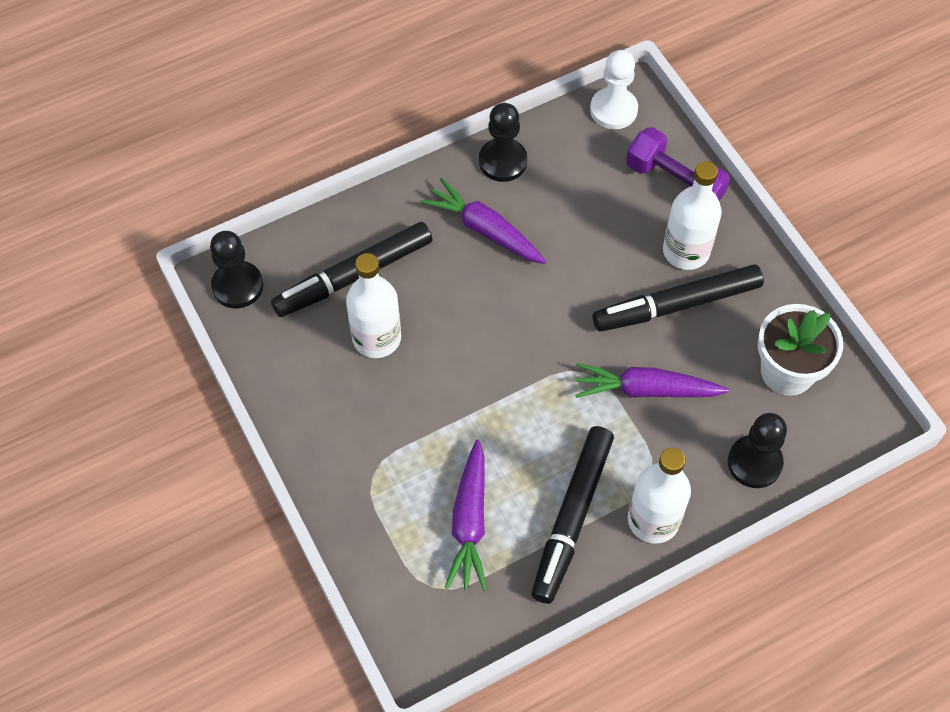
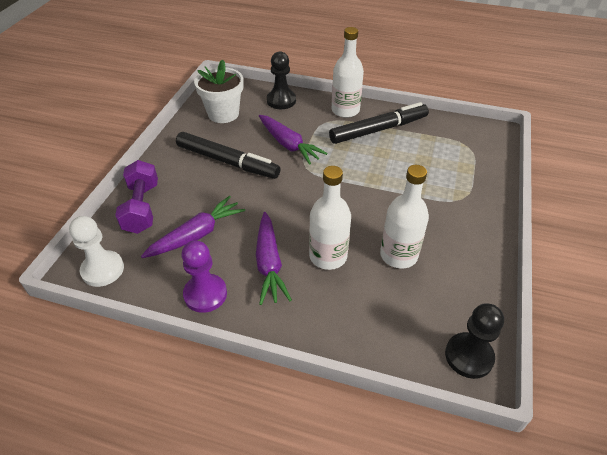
camera: 135 degrees left, 15 degrees down
(354, 276) = (378, 299): black marker -> none
(470, 522) = (428, 154): purple carrot -> purple carrot (197, 235)
(503, 161) = (205, 294): black pawn -> purple pawn
(686, 251) = (188, 177): white bottle -> white bottle (328, 256)

